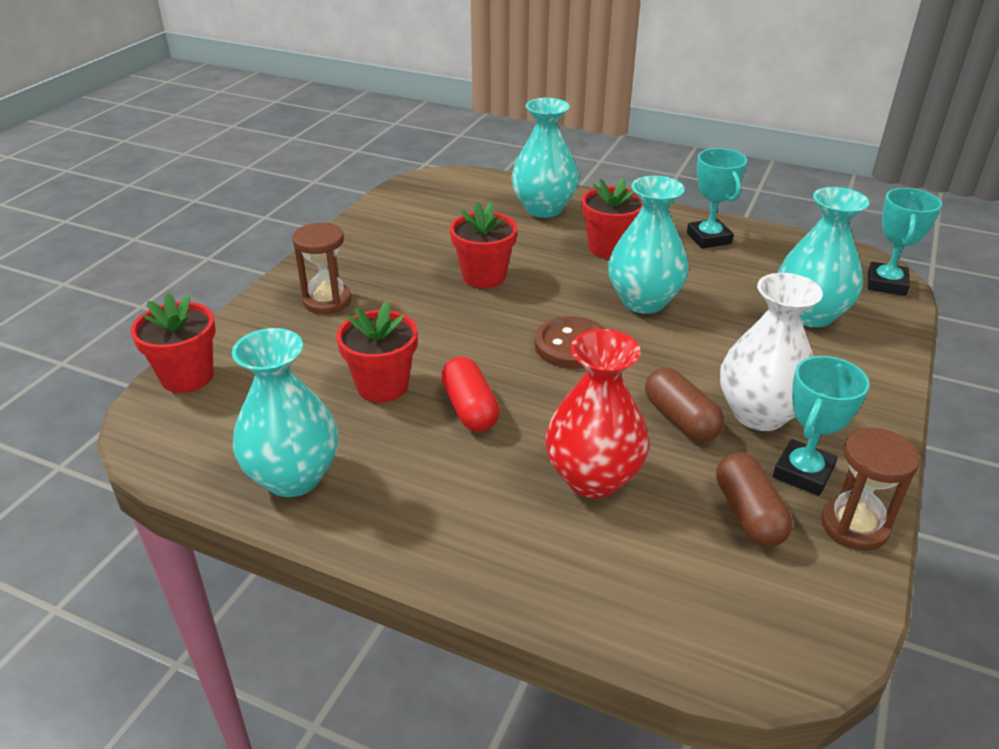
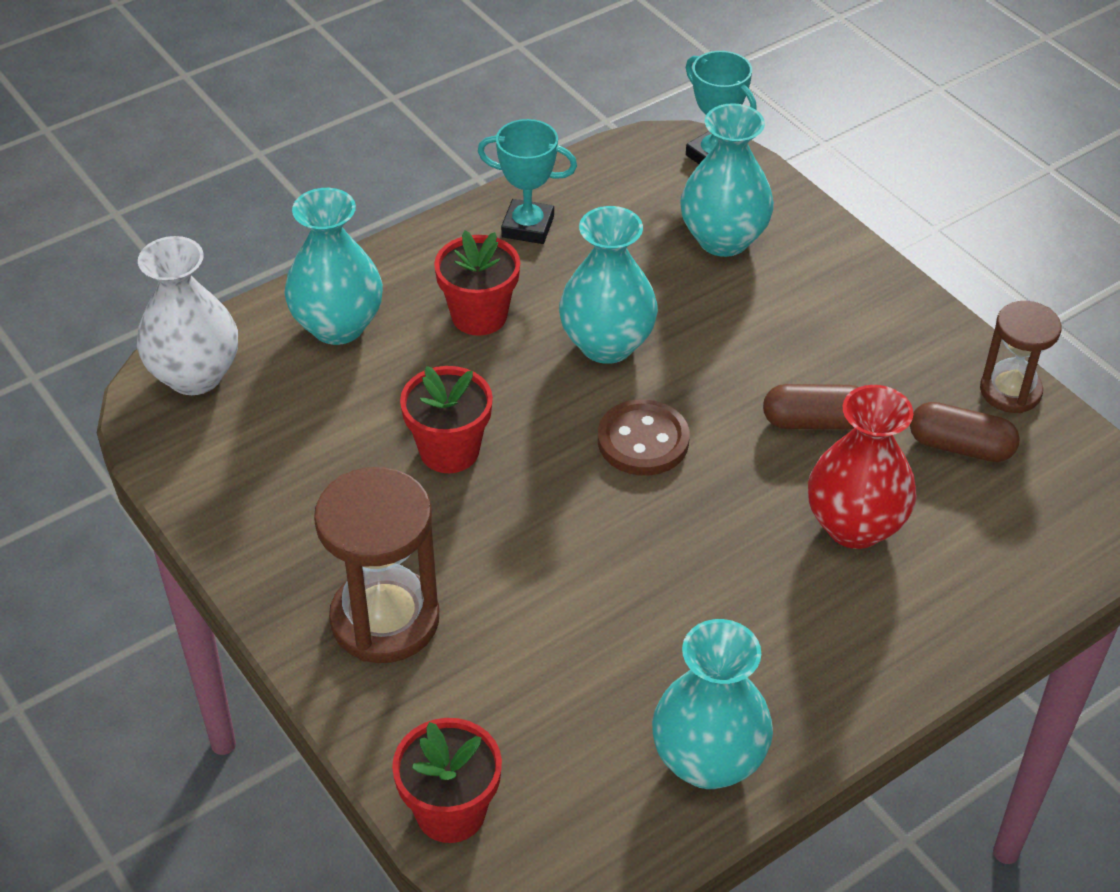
camera: 60 degrees left, 10 degrees up
(327, 301) = (385, 620): brown hourglass -> brown hourglass, size x1.59
(382, 386) = (602, 629): red flower pot -> none
(470, 408) = (692, 571): red capsule -> none
(759, 414) = (842, 365): white vase -> white vase (195, 375)
(803, 472) = (934, 383): turquoise trophy -> none

